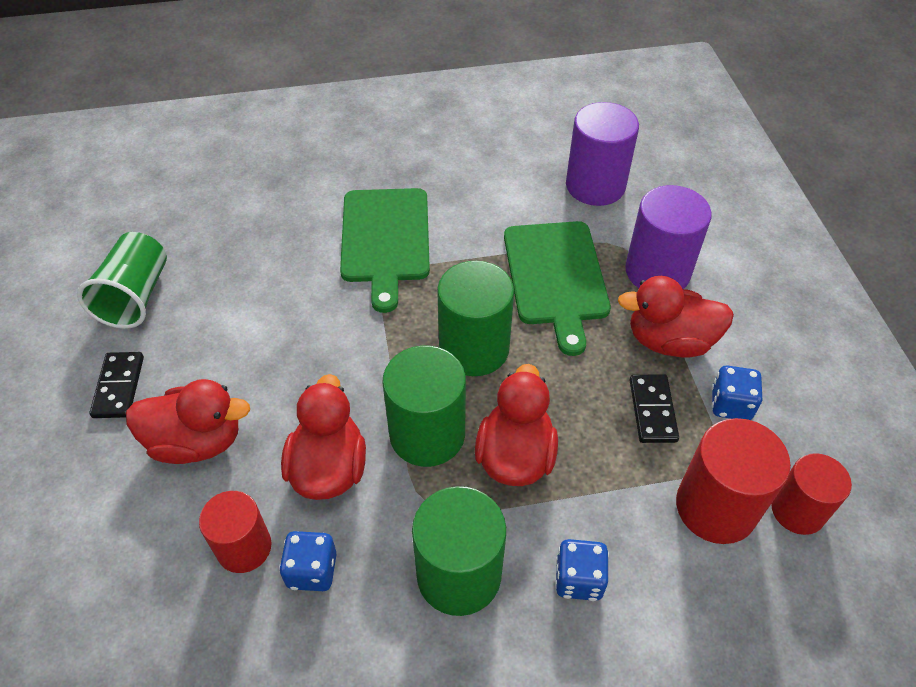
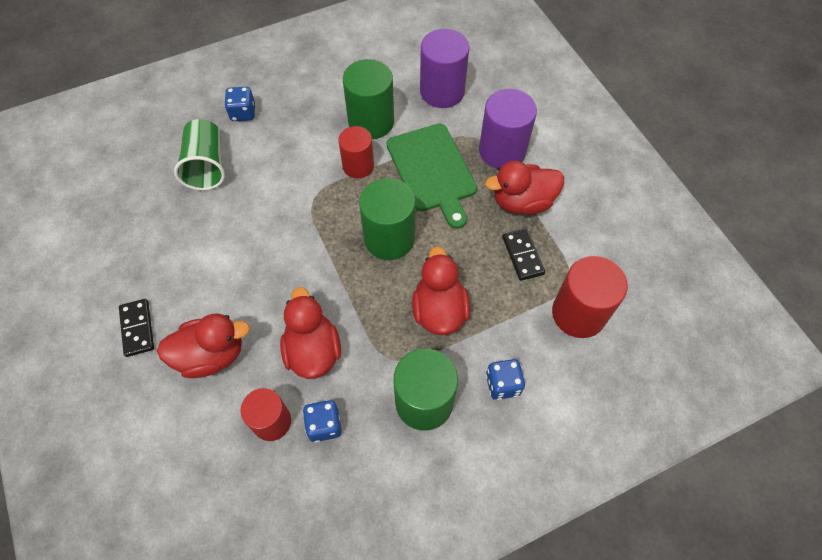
camera: 15 degrees left, 10 degrees up
(135, 296) = (124, 255): green cup -> green cup (206, 166)
(385, 240) = (300, 167): green cutting board -> none
(427, 434) = (374, 309): green cylinder -> green cylinder (371, 121)
(730, 404) = (573, 239): blue dice -> blue dice (243, 113)
(798, 510) = (630, 302): red cylinder -> red cylinder (358, 166)

